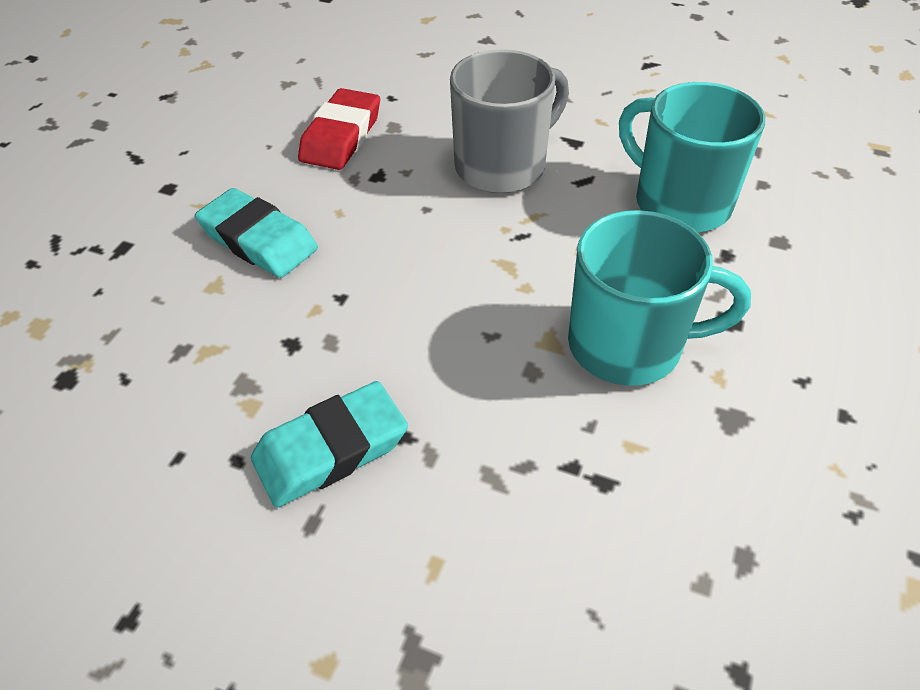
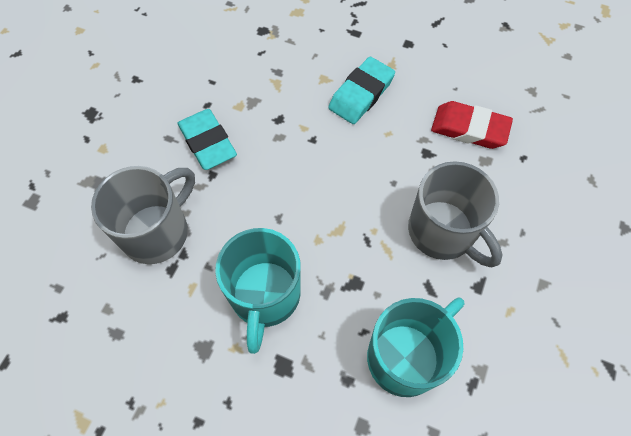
camera: 90 degrees right, 15 degrees up
(531, 515) = (157, 231): none -> grey mug

